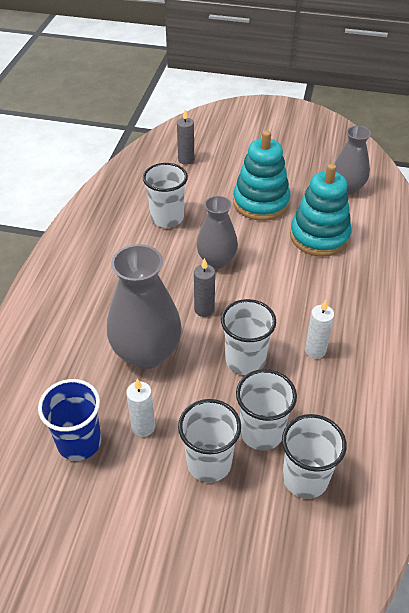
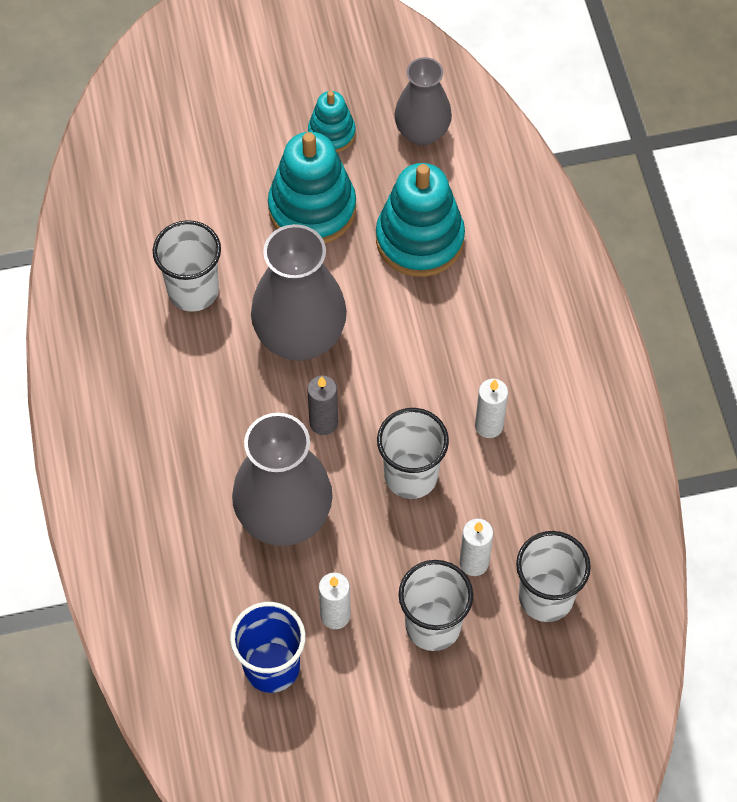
camera: 25 degrees left, 15 degrees up
(186, 160) = (161, 167): grey candle -> none
(216, 260) = (300, 337): grey vase -> grey vase, size x1.57
(261, 432) = (474, 563): white cup -> white candle
(292, 173) = (331, 133): none -> turquoise stacking toy

